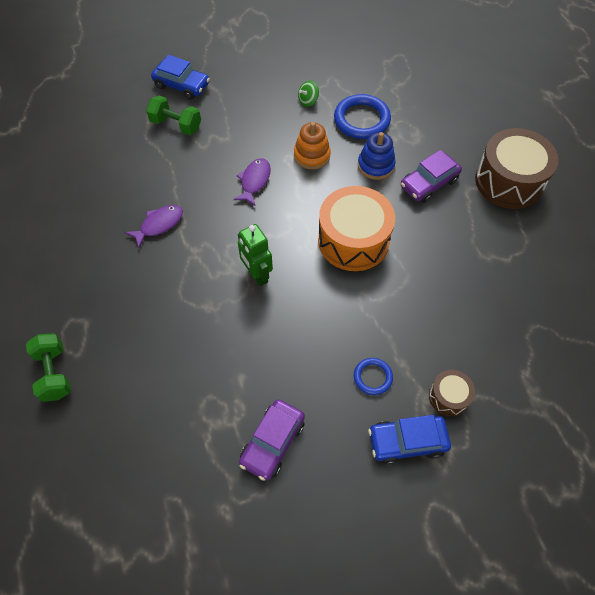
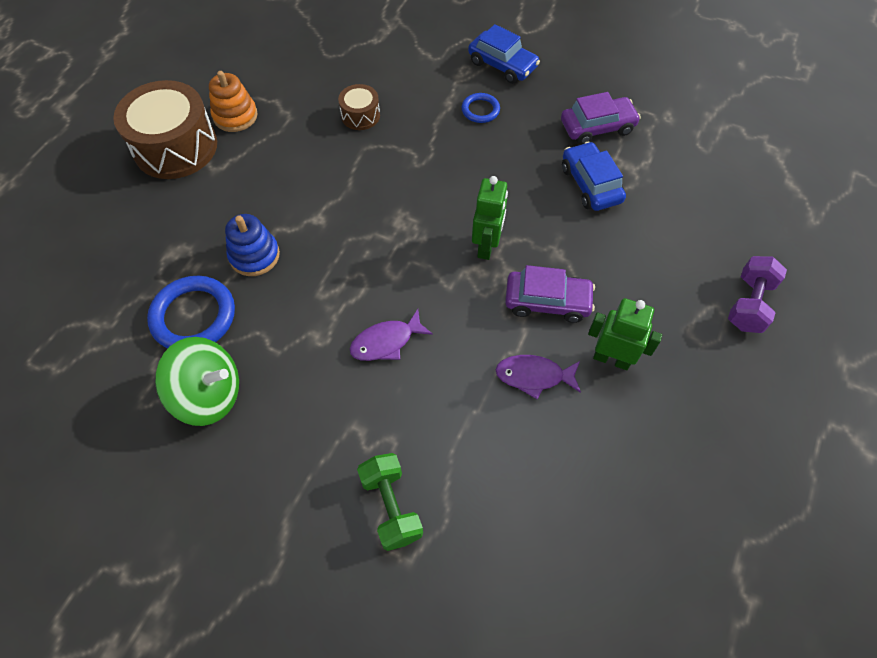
camera: 135 degrees left, 0 degrees up
(54, 373) = (749, 304): green dumbbell -> purple dumbbell
(122, 267) = (611, 359): none -> green robot
(182, 85) = (317, 577): blue car -> blue car (590, 184)
(308, 101) = (209, 394): green spinning top -> green spinning top, size x2.11
(312, 155) = (296, 320): orange stacking toy -> orange stacking toy (235, 116)
(353, 240) = (369, 207): orange drum -> none
(429, 183) = (237, 200): purple car -> purple car (547, 301)
(448, 397) = (443, 65): brown drum -> brown drum (360, 115)

